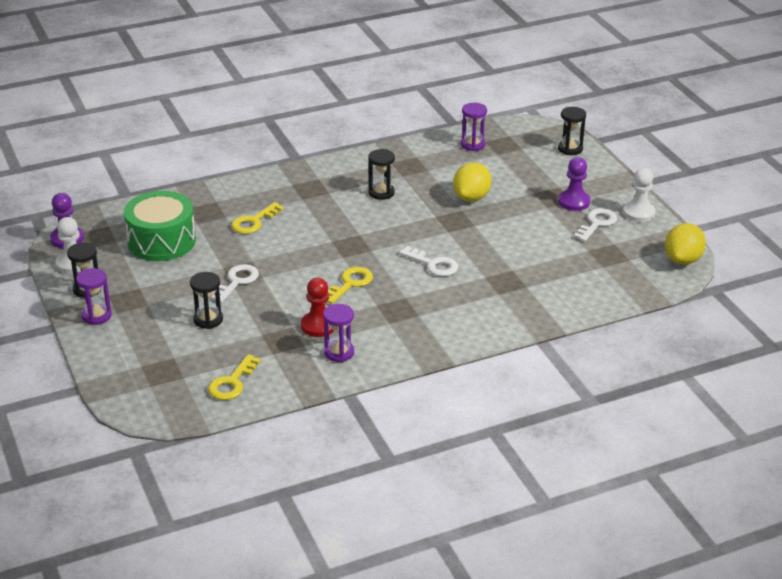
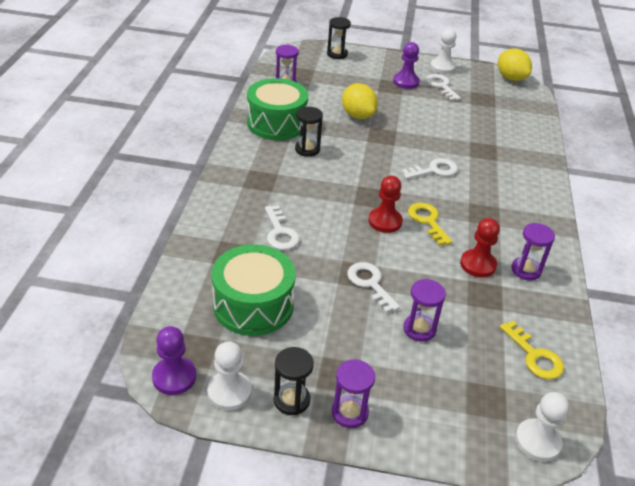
camera: 60 degrees left, 5 degrees up
(141, 405) = (537, 441): none -> white pawn
(208, 320) = (419, 329): black hourglass -> purple hourglass
(254, 222) = (280, 232): yellow key -> white key
(324, 263) = (385, 221): none -> red pawn
(401, 164) = (276, 123): none -> green drum

